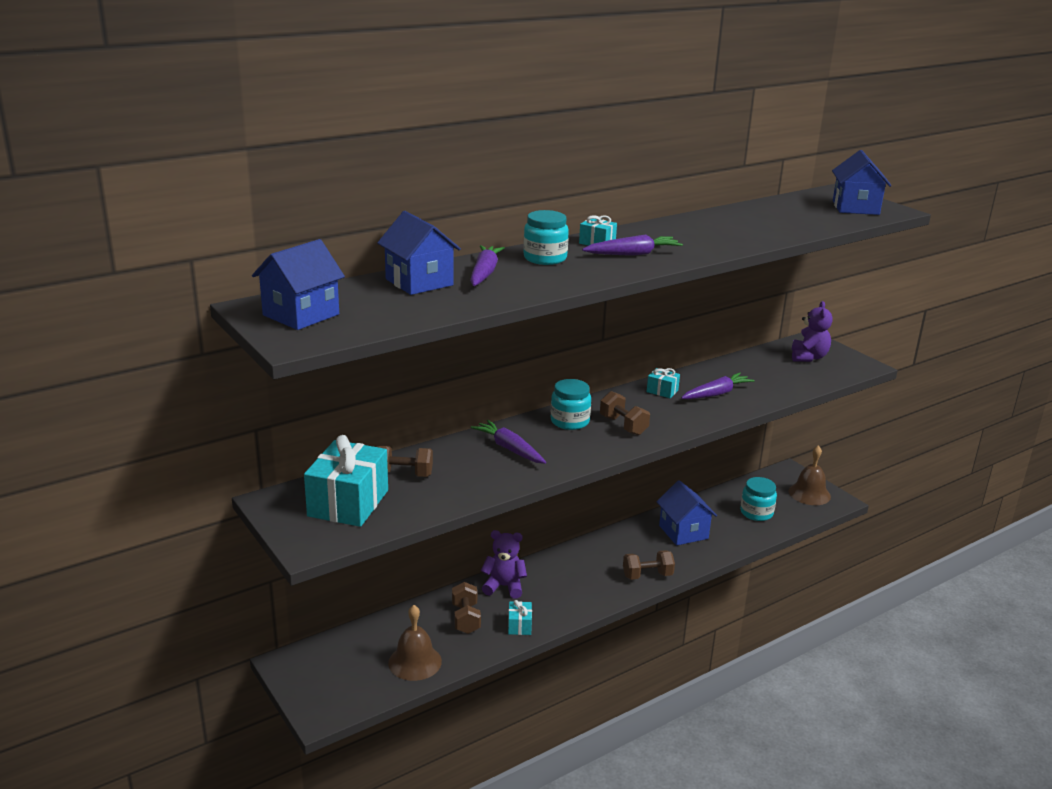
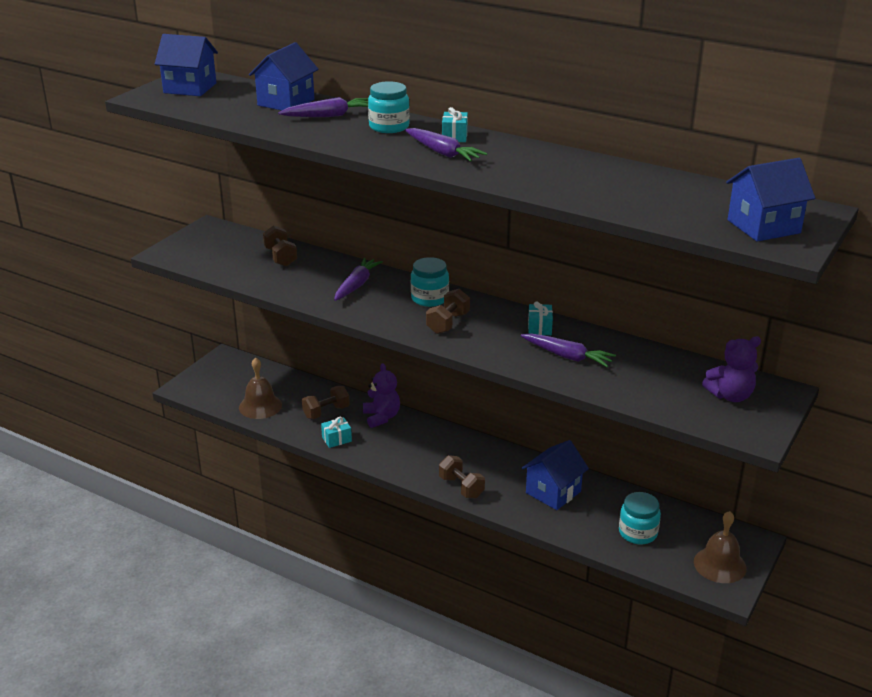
camera: 65 degrees right, 5 degrees up
(348, 503) = (226, 250): turquoise gift -> none

